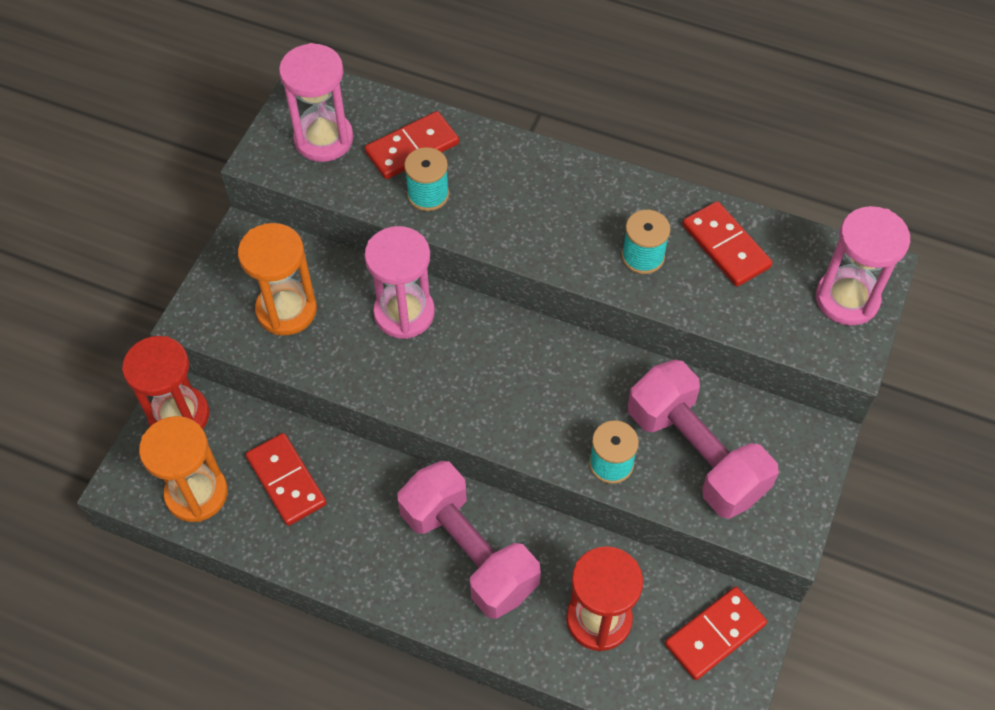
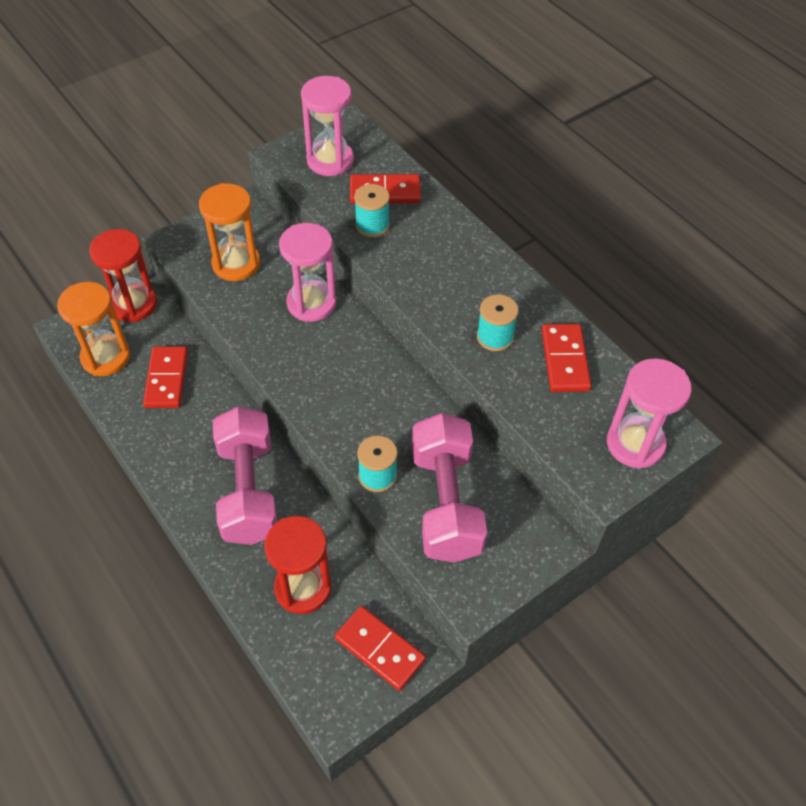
camera: 30 degrees right, 5 degrees down
(715, 634) = (379, 649): red domino -> red domino turned 45 degrees clockwise

